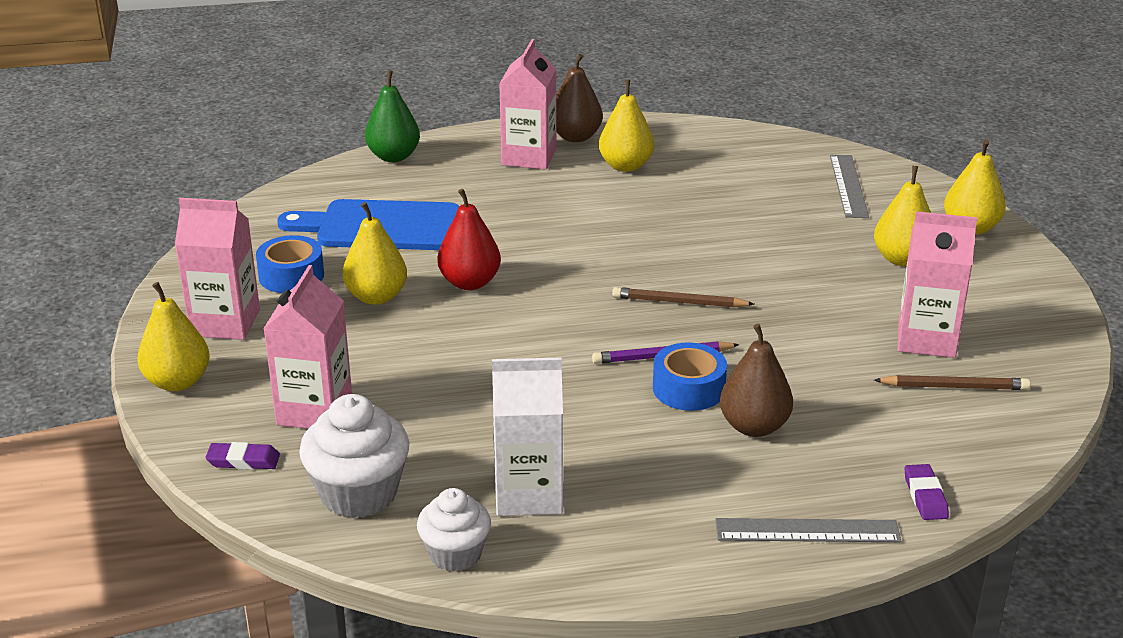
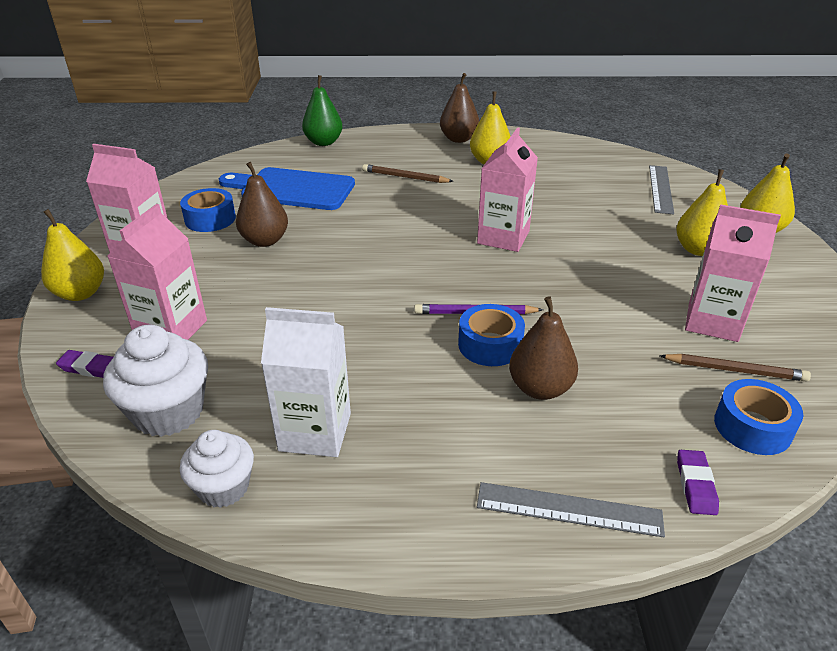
camera: 10 degrees right, 5 degrees up
(376, 297) = (265, 241): yellow pear -> brown pear
(469, 282) = (340, 236): red pear -> none
(529, 157) = (420, 150): pink carton -> pink carton (503, 237)
(679, 302) = (502, 268): brown pencil -> brown pencil (405, 177)
(976, 439) = (752, 427): none -> blue tape

